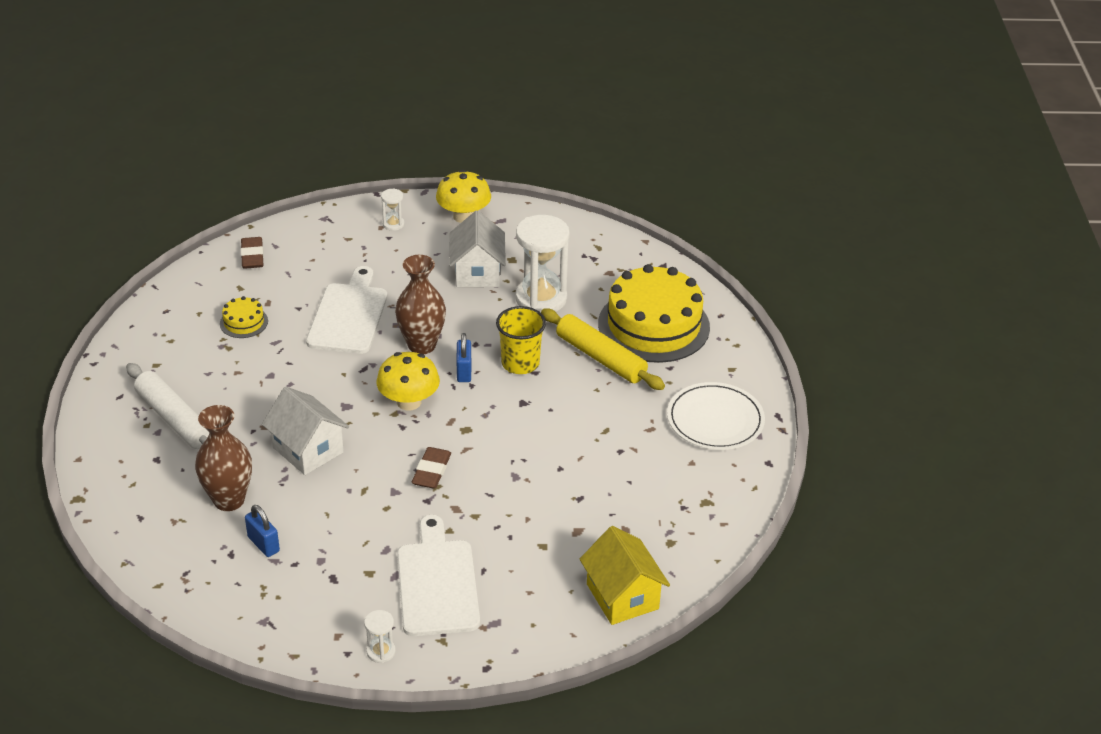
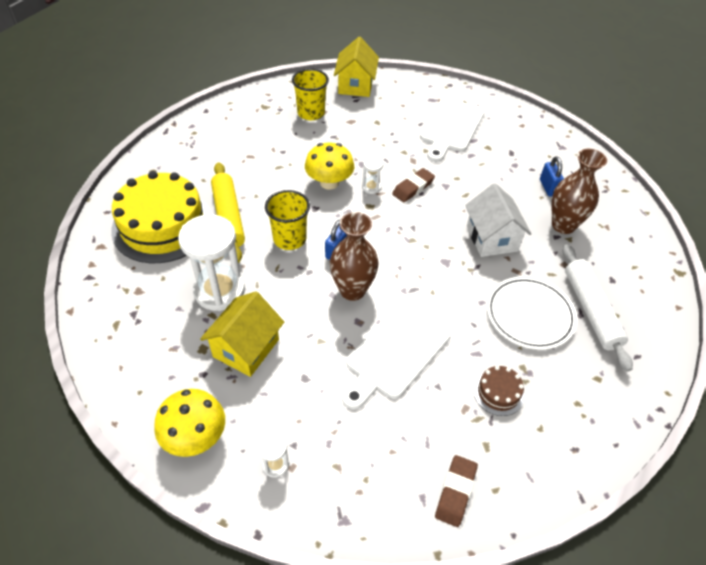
camera: 150 degrees left, 10 degrees up
(244, 322) = (498, 392): yellow cake -> brown cake
(381, 651) = (501, 110): white hourglass -> white hourglass (371, 187)
(409, 402) = (396, 244): yellow mushroom -> yellow mushroom (329, 182)
(477, 272) = (246, 348): white house -> yellow house
(639, 519) = (311, 113): none -> yellow cup
(715, 420) = (205, 144): white plate -> white plate (529, 315)

